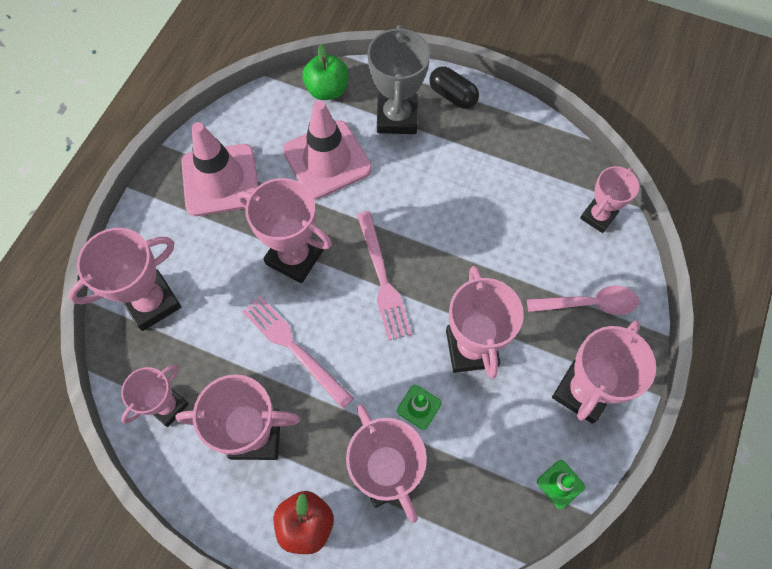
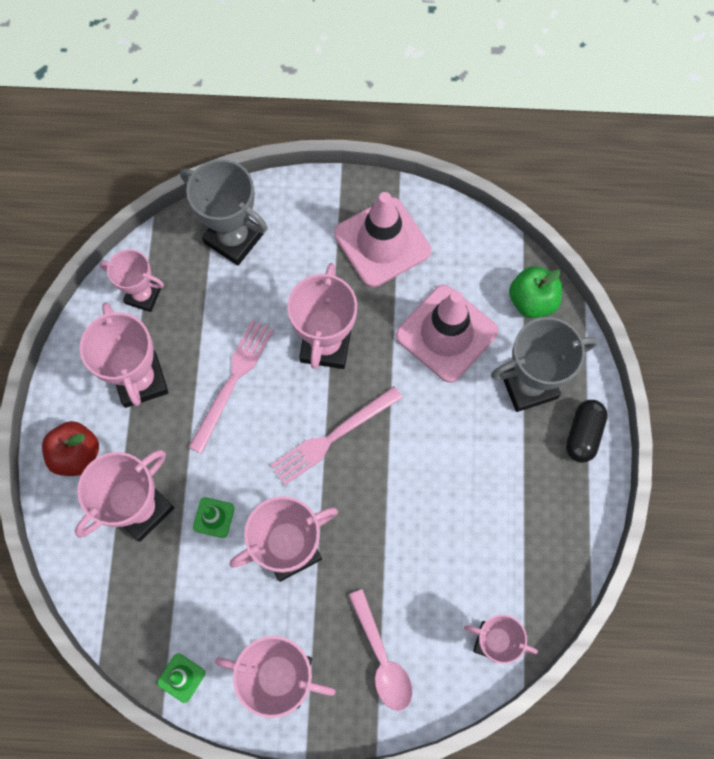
camera: 70 degrees right, 5 degrees up
(152, 302) = (234, 238): pink trophy -> grey trophy

